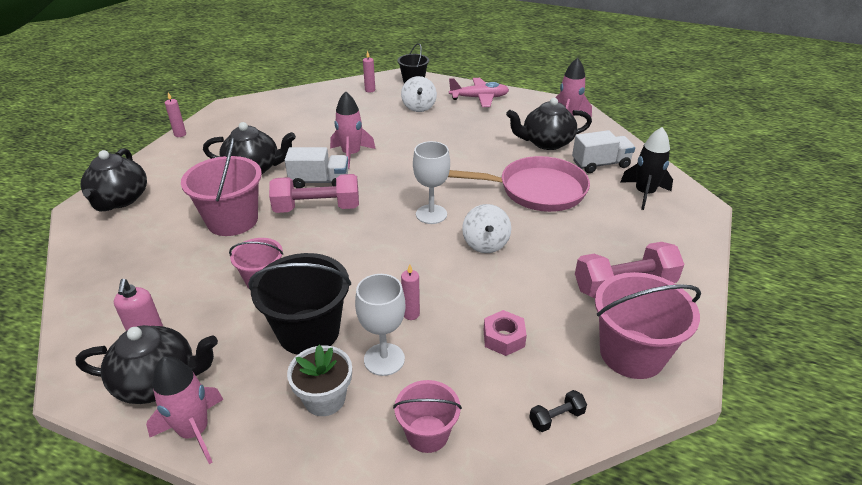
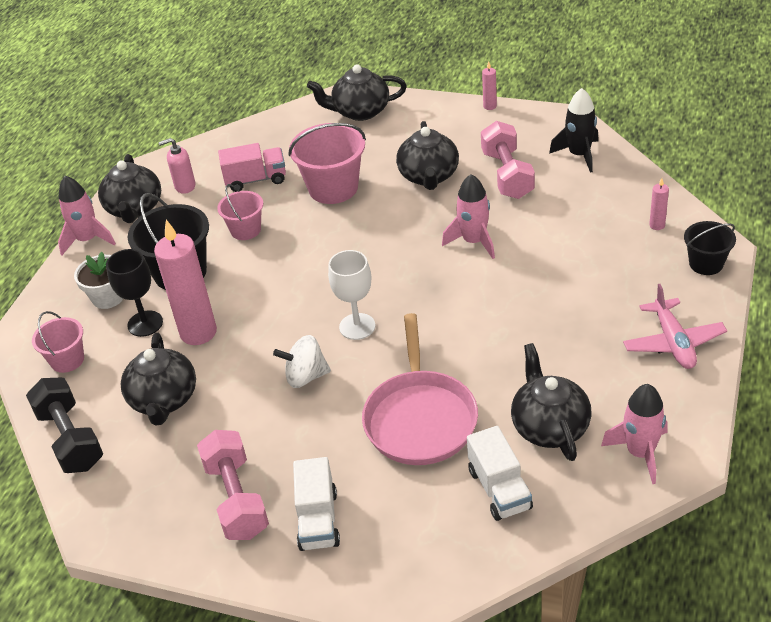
camera: 90 degrees right, 5 degrees up
(179, 272) = (256, 180): none -> pink truck
(317, 208) = (359, 238): pink dumbbell -> pink dumbbell (507, 175)
(319, 181) = (411, 229): white truck -> white truck (318, 520)
(384, 359) = (145, 323): white goblet -> black goblet
(411, 314) = (198, 332): pink candle -> pink candle, size x2.32
(419, 107) = (620, 281): white spinning top -> none
(504, 338) = (164, 400): pink nut -> black teapot
(556, 418) = (70, 439): black dumbbell -> black dumbbell, size x2.21
(632, 353) = (136, 497): pink bucket -> none
(644, 193) = (428, 536): black rocket -> black rocket (579, 155)

